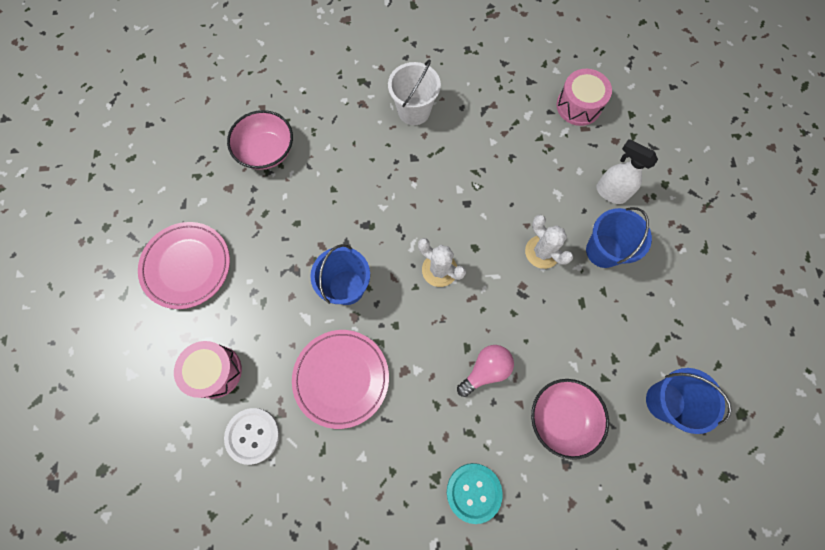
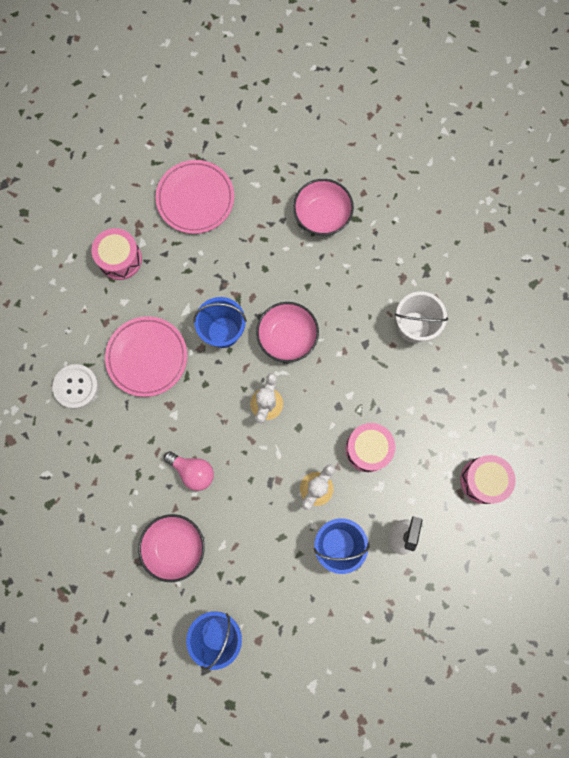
camera: 70 degrees right, 5 degrees up
(253, 435) = (82, 308): white button -> white button (76, 386)
(378, 226) = (287, 337): none -> pink bowl
(474, 492) = (94, 492): turquoise button -> none
(518, 191) = (368, 449): none -> pink drum

